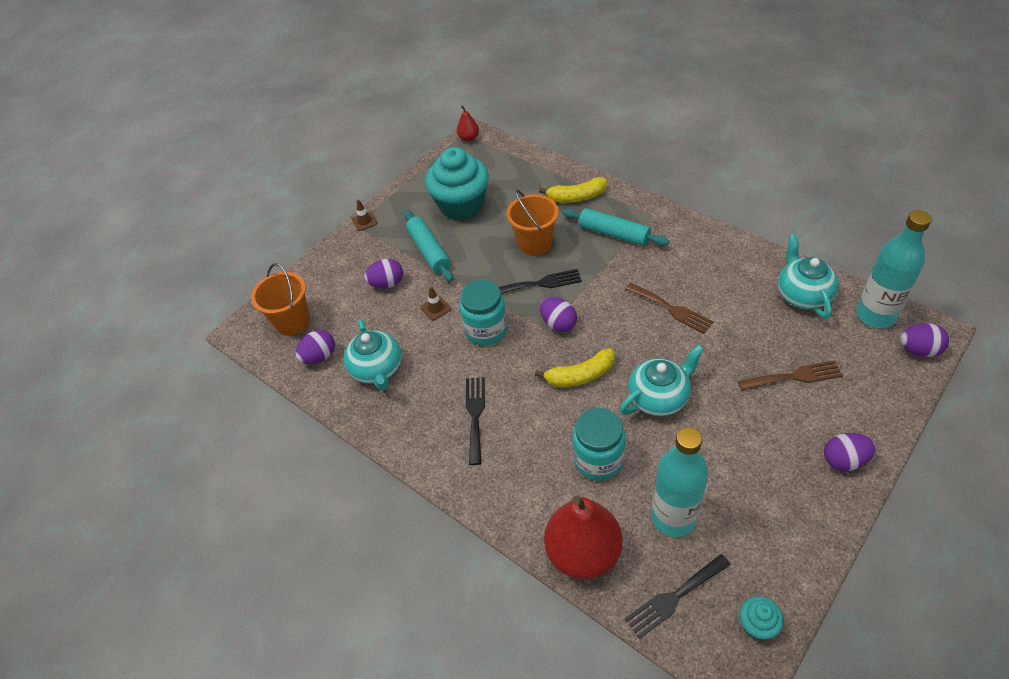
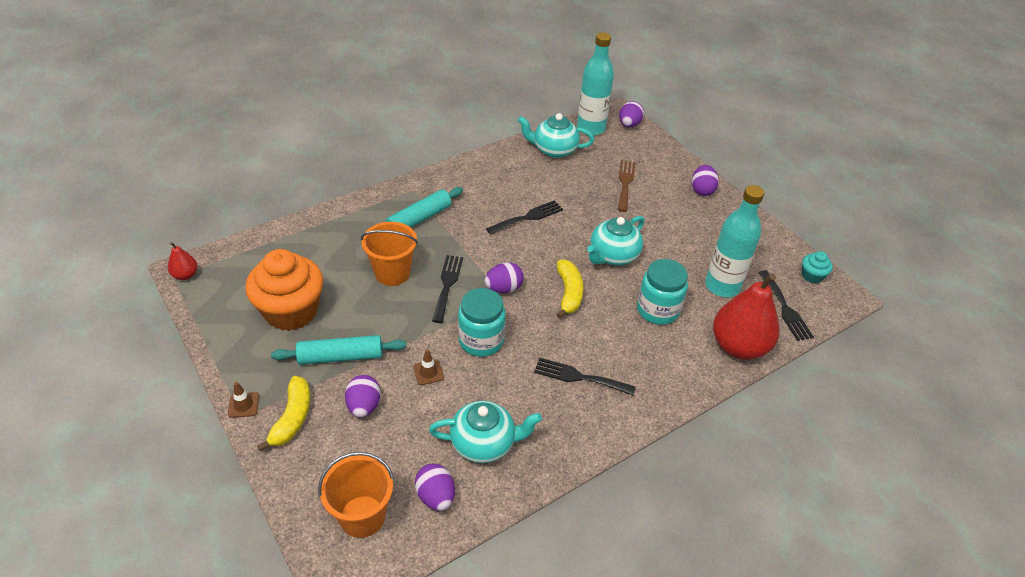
camera: 80 degrees left, 5 degrees down
(461, 205) = (291, 311): turquoise cupcake -> orange cupcake
(576, 197) = (352, 226): yellow banana -> yellow banana (292, 418)
(659, 398) = (613, 256): turquoise teapot -> turquoise teapot turned 120 degrees counterclockwise
(671, 309) = (528, 217): brown fork -> black fork

